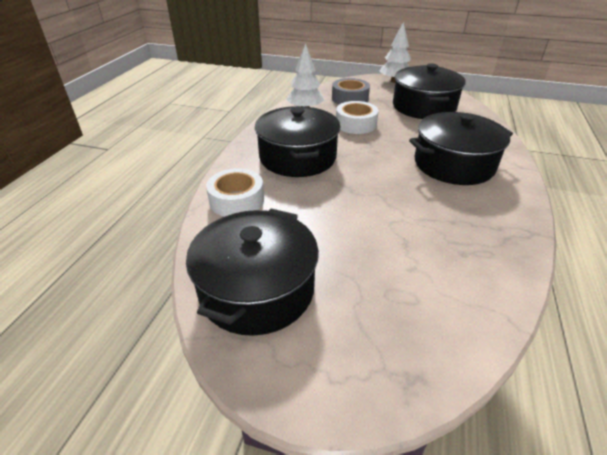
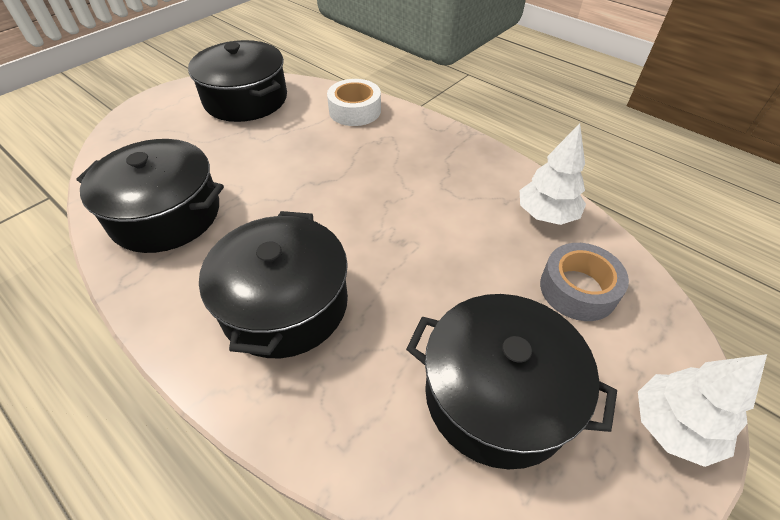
camera: 115 degrees right, 10 degrees up
(297, 157) = (405, 165): black pot -> black pot (166, 214)
(356, 124) = (467, 252): white tape -> none

